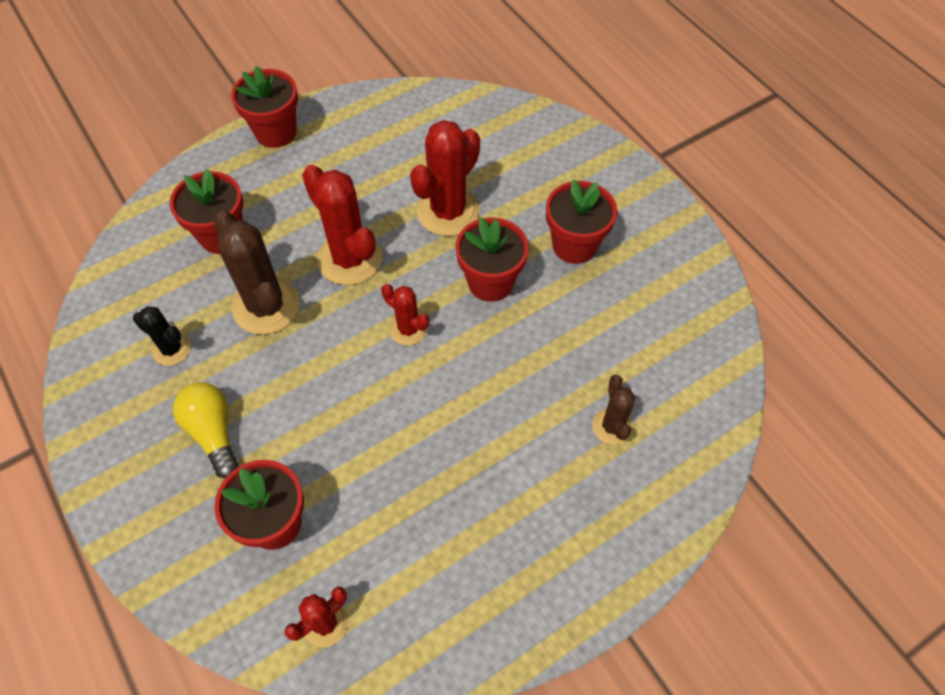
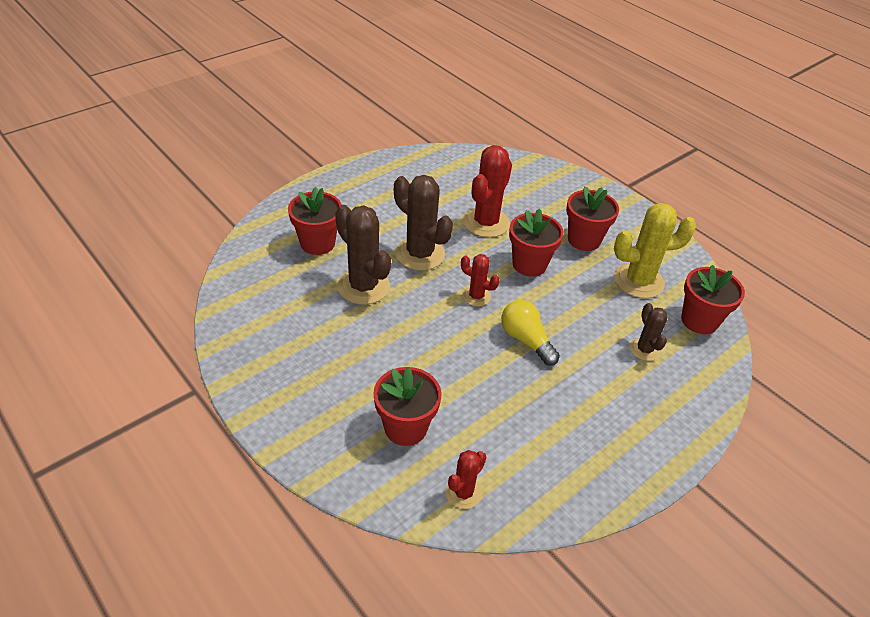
camera: 10 degrees left, 15 degrees down
(172, 349) = (295, 317): black cactus -> none
(213, 432) = (342, 370): yellow light bulb -> yellow light bulb (526, 340)
(276, 132) = (343, 178): red flower pot -> red flower pot (699, 320)
(350, 259) = (420, 254): red cactus -> brown cactus
(632, 316) = (638, 281): none -> yellow cactus

